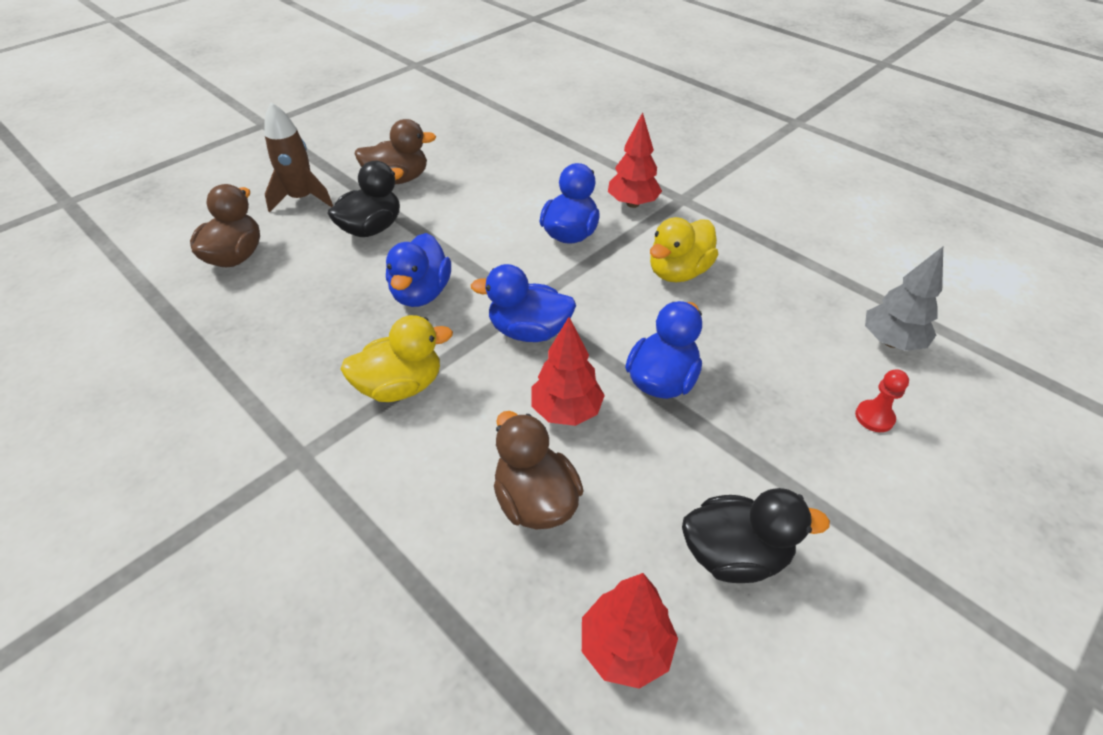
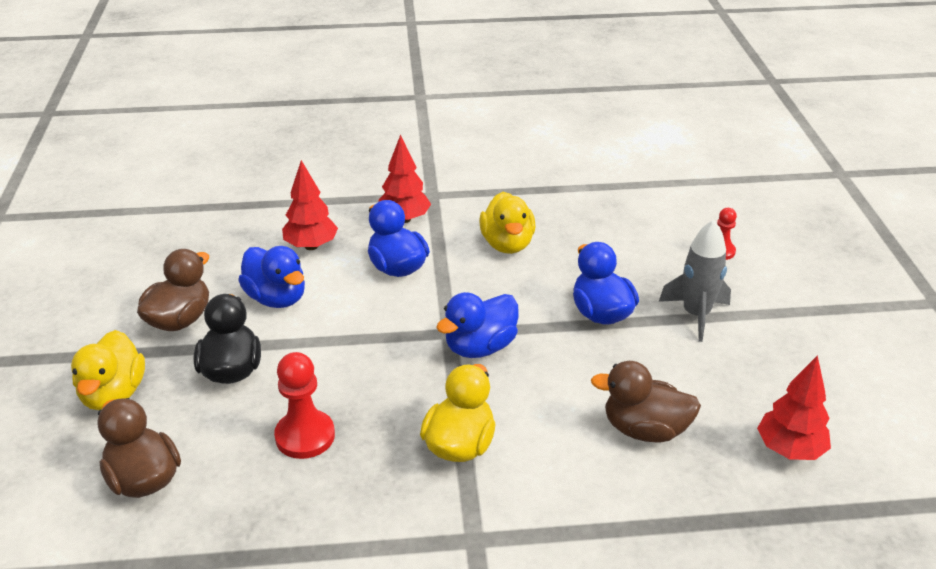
camera: 50 degrees left, 10 degrees down
(302, 198) = (114, 394): brown rocket -> yellow duck
(337, 300) = (305, 436): none -> red pawn
(421, 293) = (362, 382): blue duck -> blue duck (276, 298)
(566, 411) = (580, 372): red tree -> red tree (311, 246)
(734, 554) = (765, 367): black duck -> none
(747, 451) = (696, 315): none -> grey rocket
(891, 342) = (671, 206): grey tree -> none

